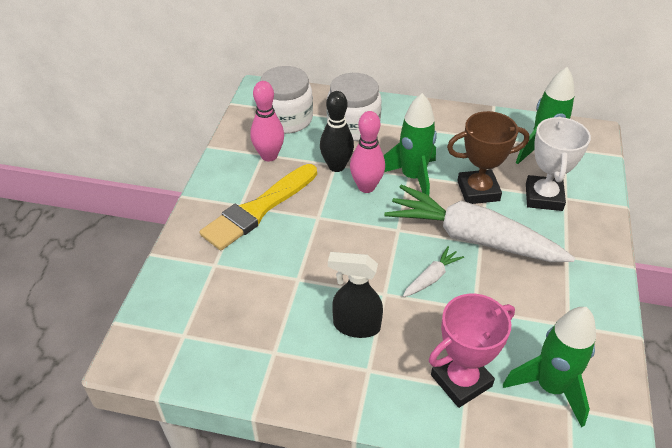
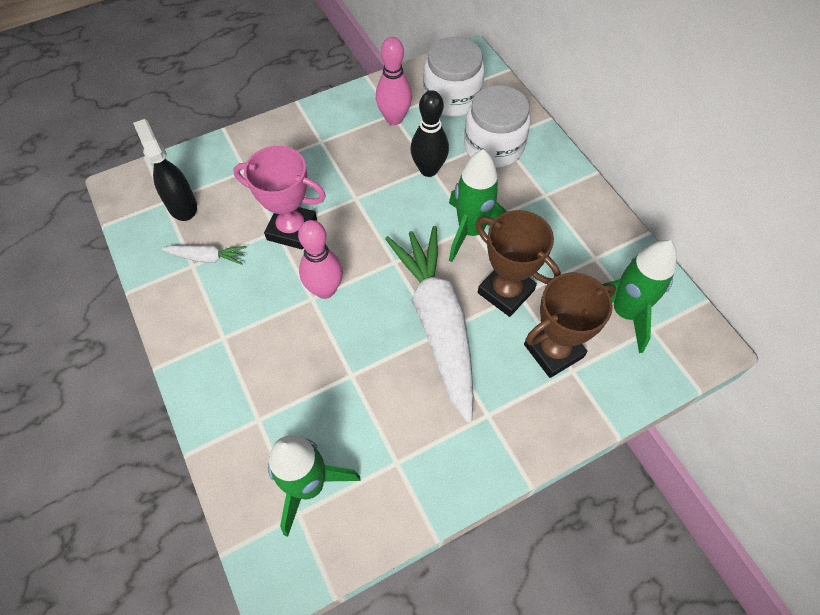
camera: 50 degrees right, 15 degrees up
(258, 209) = (326, 155): yellow brush -> none
(356, 326) = (260, 300): black spray bottle -> black spray bottle (182, 205)
(366, 187) = (424, 206): pink bowling pin -> pink bowling pin (325, 290)
(431, 277) = (359, 321): white carrot -> white carrot (207, 257)
(461, 380) = (262, 410): pink trophy -> pink trophy (292, 229)
(543, 197) = (553, 351): white trophy -> brown trophy

